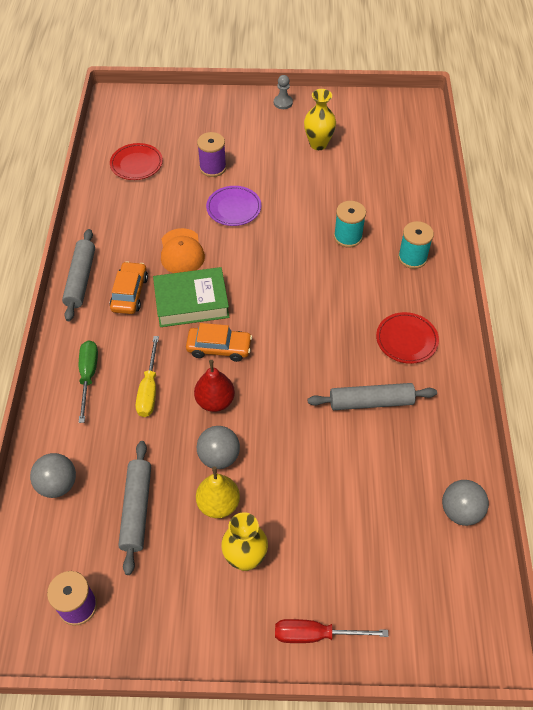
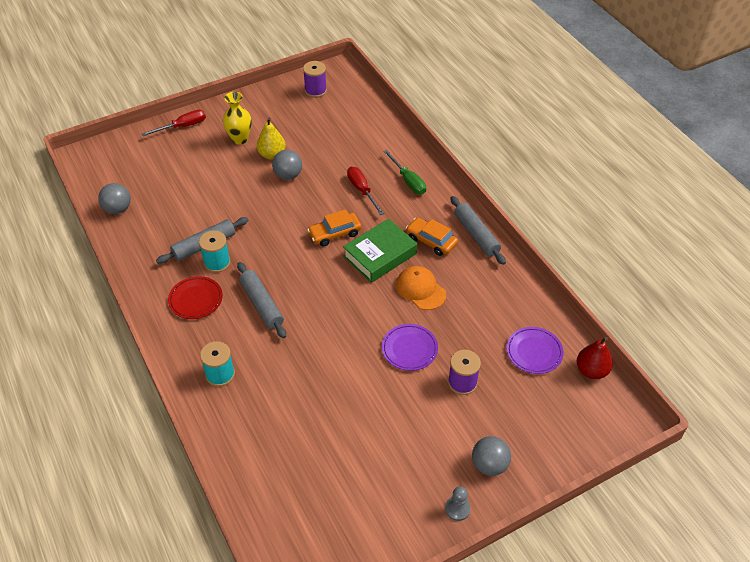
camera: 150 degrees right, 5 degrees down
(58, 484) = (373, 126): grey ball -> grey ball (489, 465)
(129, 293) = (431, 241): orange car -> orange car turned 150 degrees clockwise
(136, 164) = (534, 352): red plate -> purple plate
(137, 509) = (317, 134): grey rolling pin -> grey rolling pin (261, 304)
(149, 389) = (362, 190): yellow screwdriver -> red screwdriver
(215, 401) = (313, 202): red pear -> red pear (591, 370)
(318, 144) = (380, 466): yellow vase -> none
(348, 237) = (289, 368): turquoise spool -> turquoise spool (217, 262)

